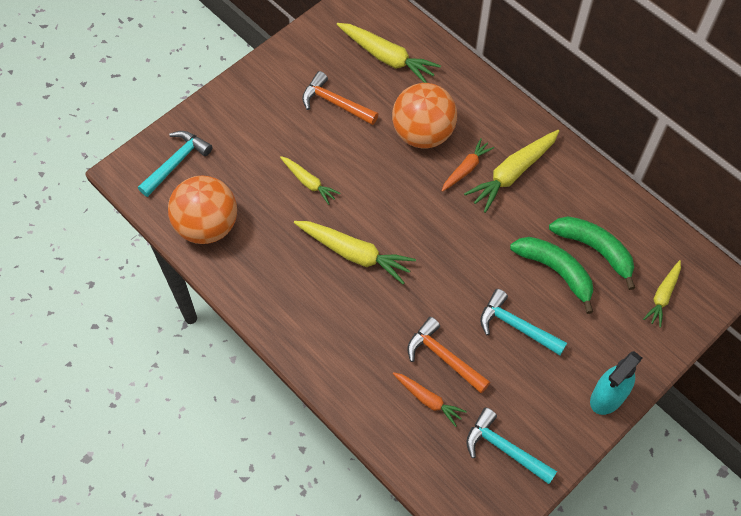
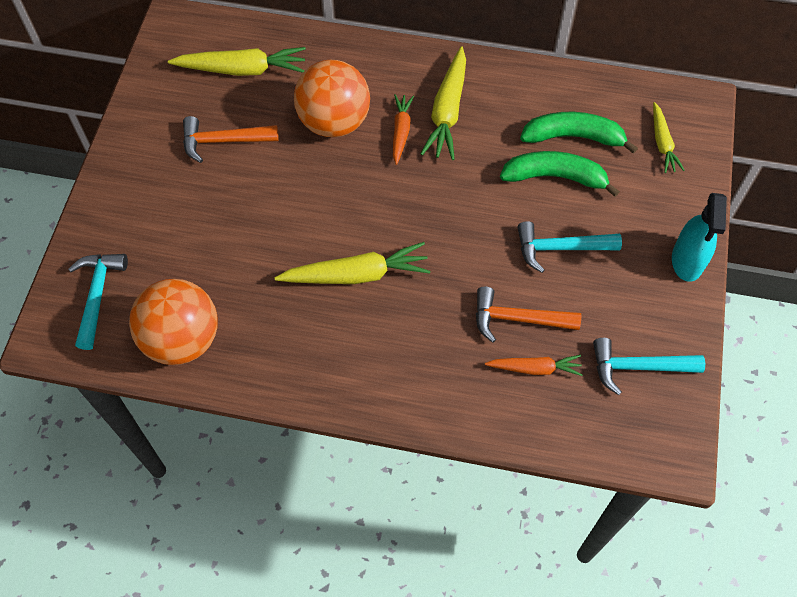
camera: 35 degrees left, 0 degrees up
(309, 182) = (256, 233): yellow carrot -> none

